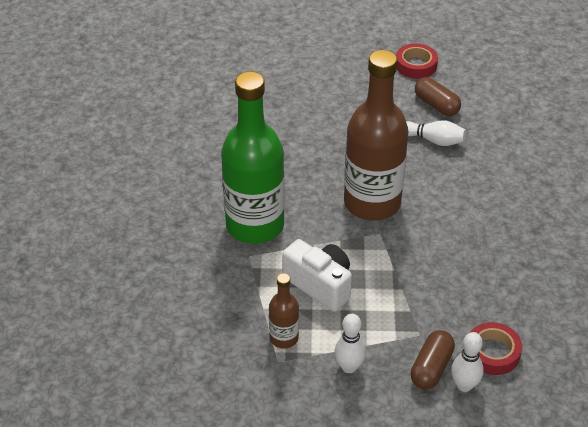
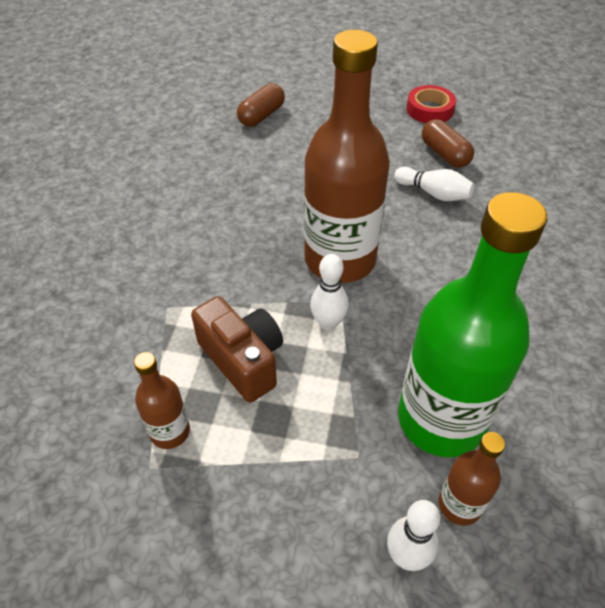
camera: 10 degrees right, 5 degrees up
(255, 225) = (188, 269): green bottle -> green bottle (441, 419)
(320, 285) = (243, 360): white camera -> brown camera
(349, 367) = (245, 493): white bowling pin -> white bowling pin (328, 323)
(431, 368) = (363, 515): brown capsule -> brown capsule (261, 116)
(492, 352) = (459, 505): red tape -> brown bottle

